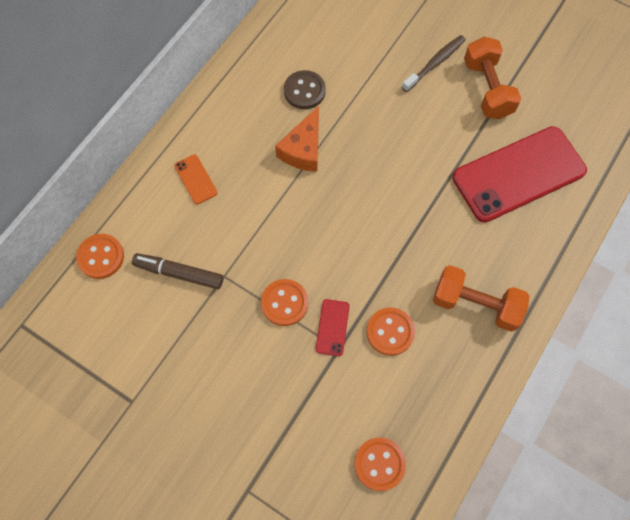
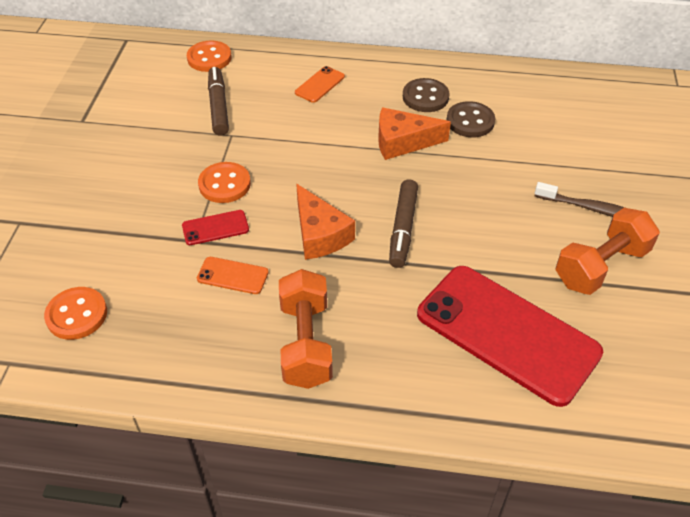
camera: 65 degrees right, 20 degrees down
(258, 107) = (425, 97): none -> brown button
(375, 253) = (319, 234): none -> orange cheese
(390, 332) = (232, 276): orange button -> orange phone
(397, 193) = (403, 229): none -> brown marker

